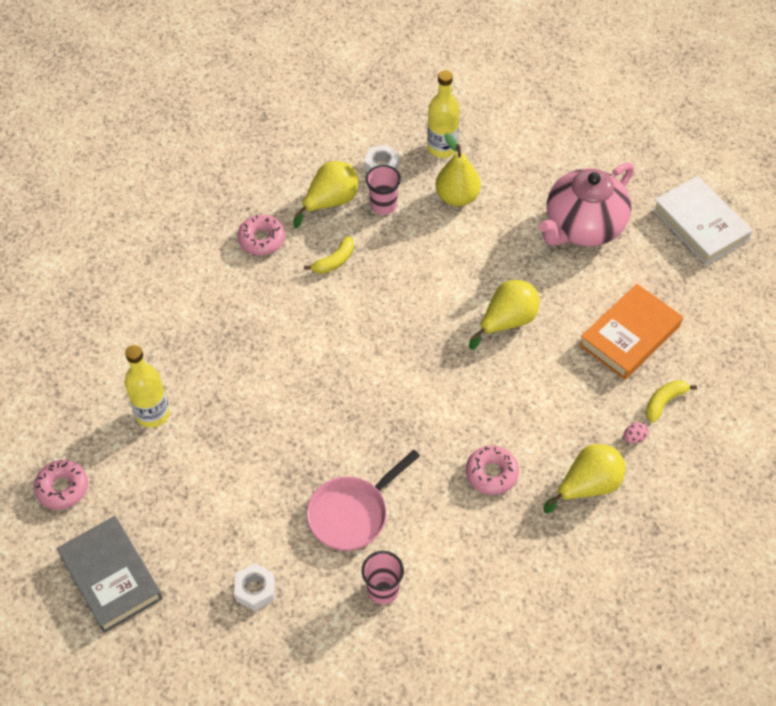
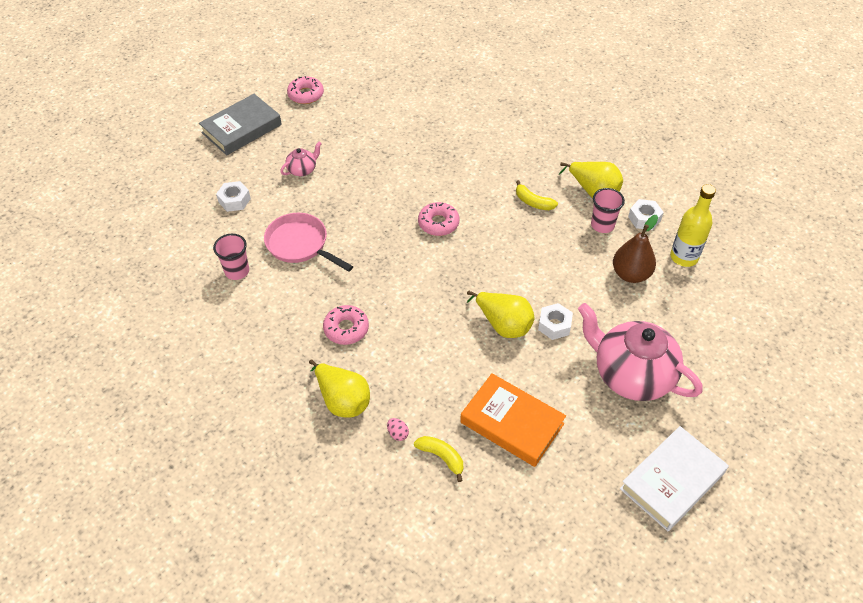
camera: 80 degrees right, 5 degrees down
(152, 414) = (370, 125): yellow bottle -> none
(217, 502) = (302, 170): none -> pink teapot
(261, 239) = (541, 157): pink donut -> pink donut (438, 223)
(457, 197) = (630, 274): yellow pear -> brown pear
(514, 276) = (554, 325): none -> white nut

